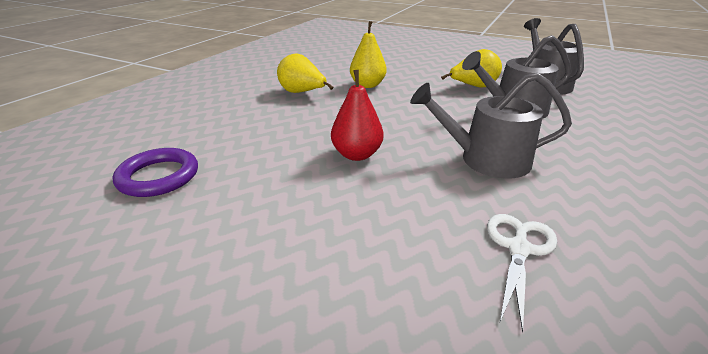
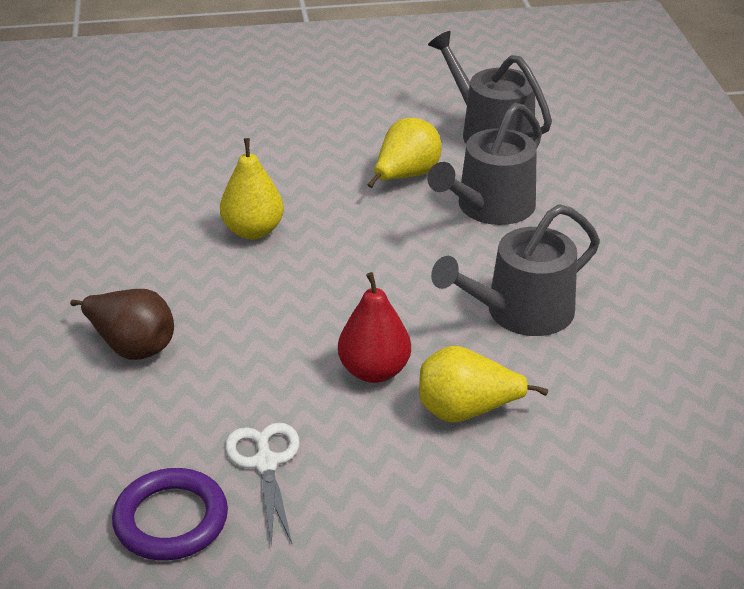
camera: 35 degrees left, 5 degrees up
(255, 105) = (132, 346): none -> brown pear
(302, 93) = (172, 289): yellow pear -> yellow pear (466, 411)
(518, 248) = (624, 413): white scissors -> white scissors (265, 463)

